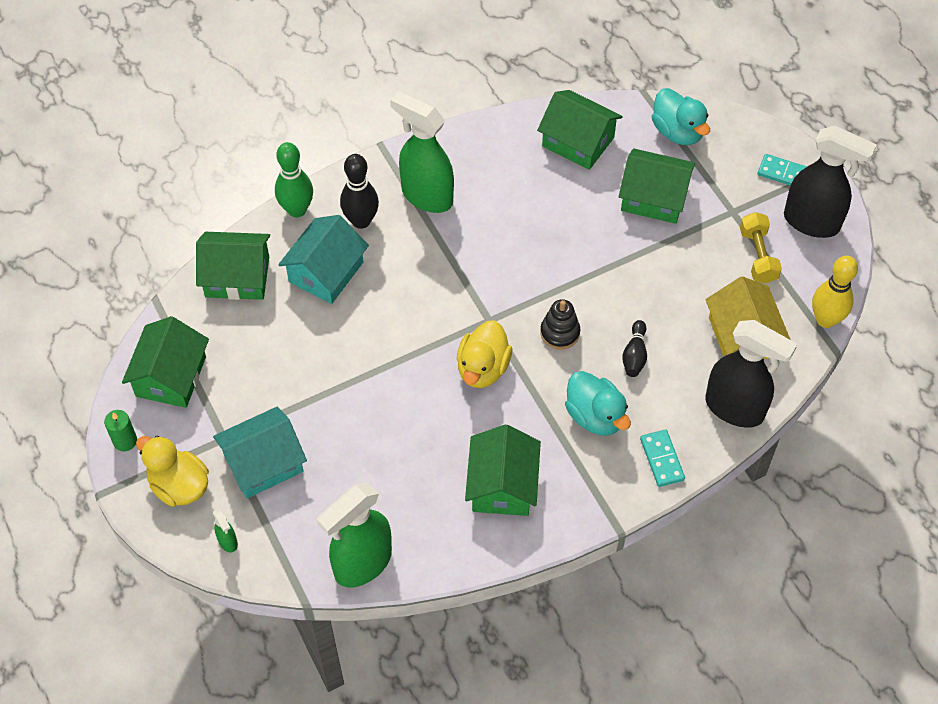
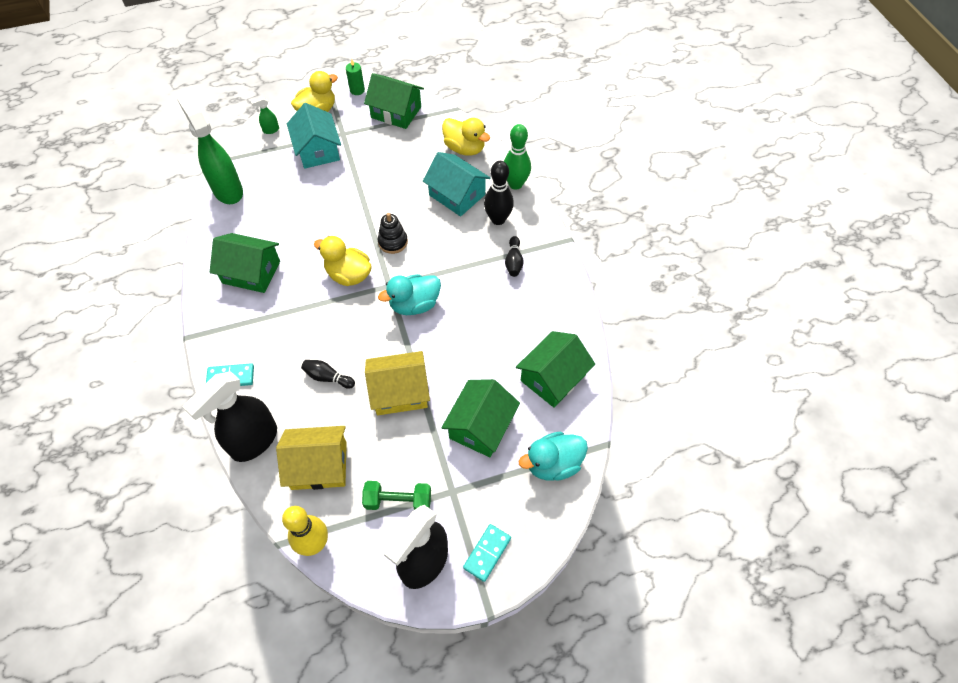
camera: 100 degrees right, 0 degrees up
(237, 277) = (464, 148): green house -> yellow duck
(426, 196) = (514, 262): green spray bottle -> black bowling pin
(560, 332) = (364, 329): black stacking toy -> black stacking toy (393, 242)
(595, 416) = (284, 339): turquoise duck -> turquoise duck (414, 305)
(633, 279) = (400, 392): none -> yellow house
(758, 256) = (398, 501): yellow dumbbell -> green dumbbell

